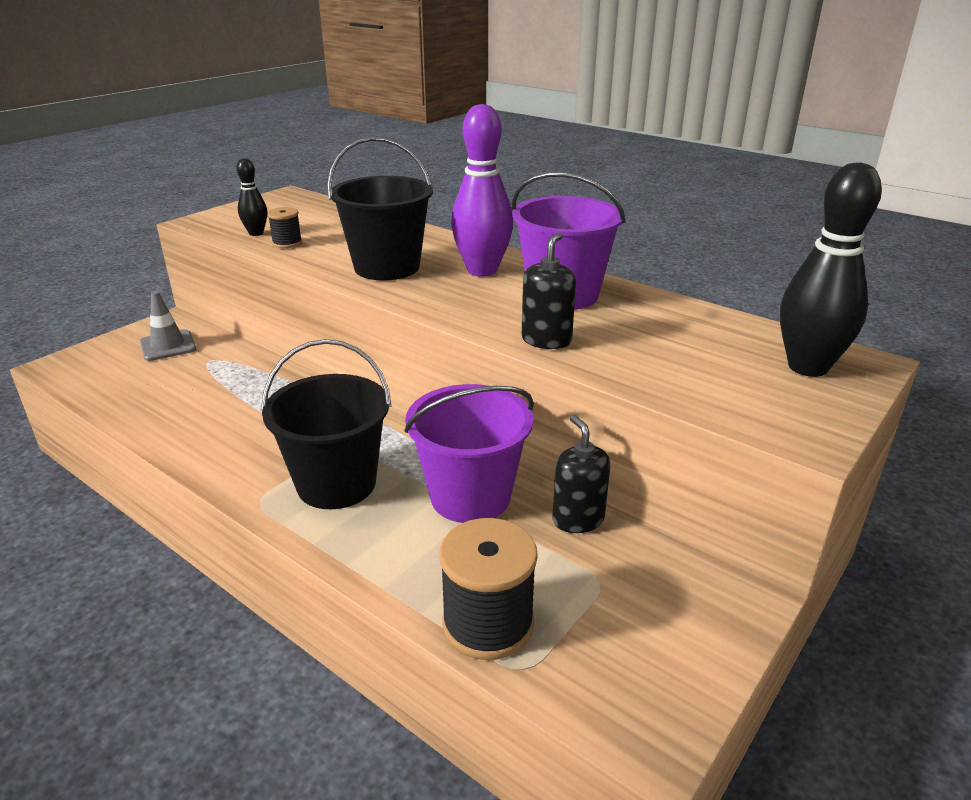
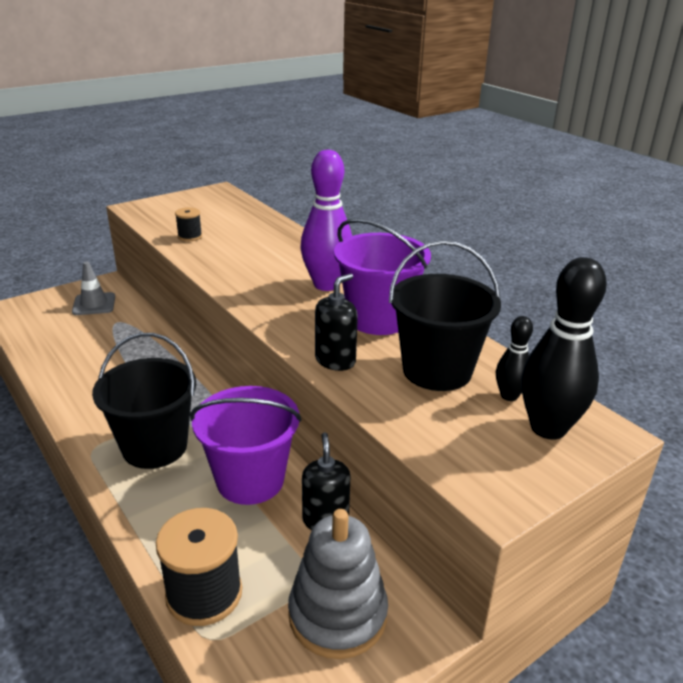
camera: 15 degrees right, 0 degrees up
(256, 233) = (172, 224): black bowling pin -> black bowling pin (509, 396)
(387, 267) = (252, 270): black bucket -> black bucket (437, 370)
(648, 610) = (337, 615): none -> grey stacking toy

